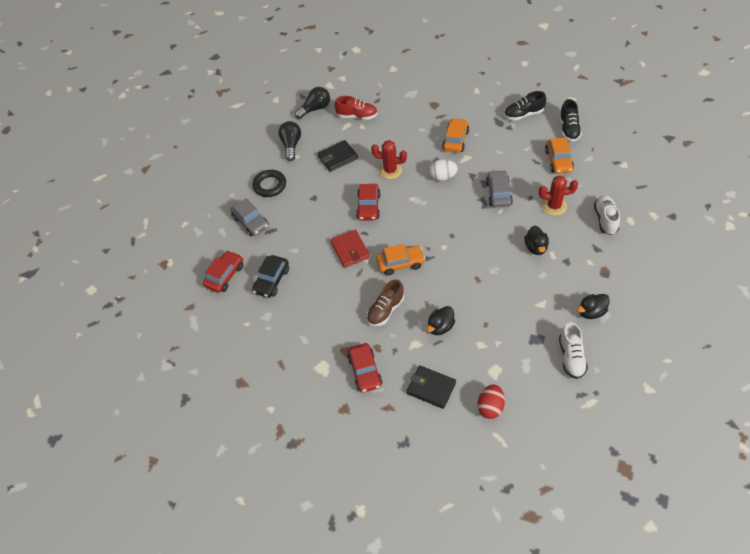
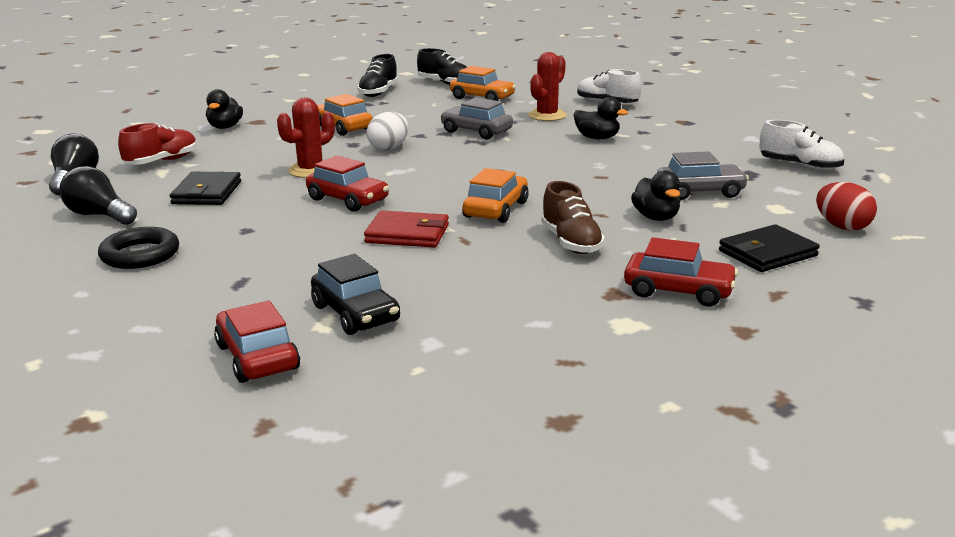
camera: 60 degrees left, 30 degrees down
(251, 222) = (183, 294): grey car -> grey car (700, 192)
(591, 312) = (738, 141): black duck -> black duck (225, 127)

